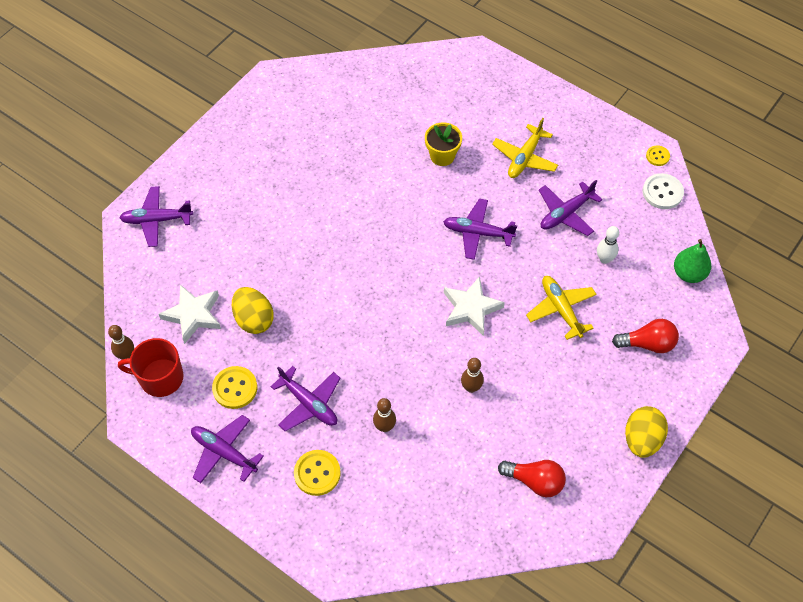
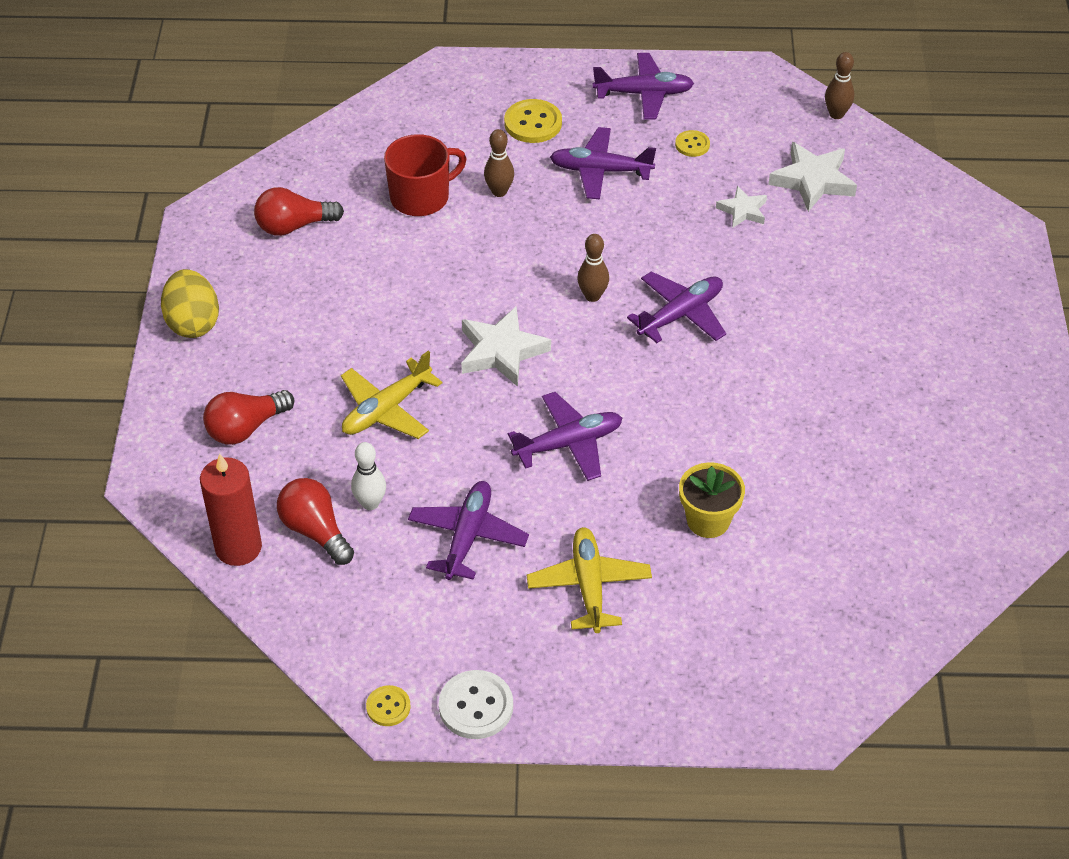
camera: 145 degrees right, 10 degrees down
(156, 220) = (972, 245): purple plane -> purple plane (681, 314)
(160, 378) = (778, 115): red mug -> red mug (421, 197)
(235, 388) = (692, 145): yellow button -> yellow button, size x0.59
(254, 319) = (742, 210): yellow egg -> white star
(471, 387) = (433, 273): brown bowling pin -> brown bowling pin (592, 296)
(561, 309) = (386, 409): yellow plane -> yellow plane turned 105 degrees clockwise
(643, 260) = (315, 531): none -> red light bulb
(662, 192) = (345, 649): white button -> white button (476, 706)
(688, 273) = (238, 547): green pear -> red candle

